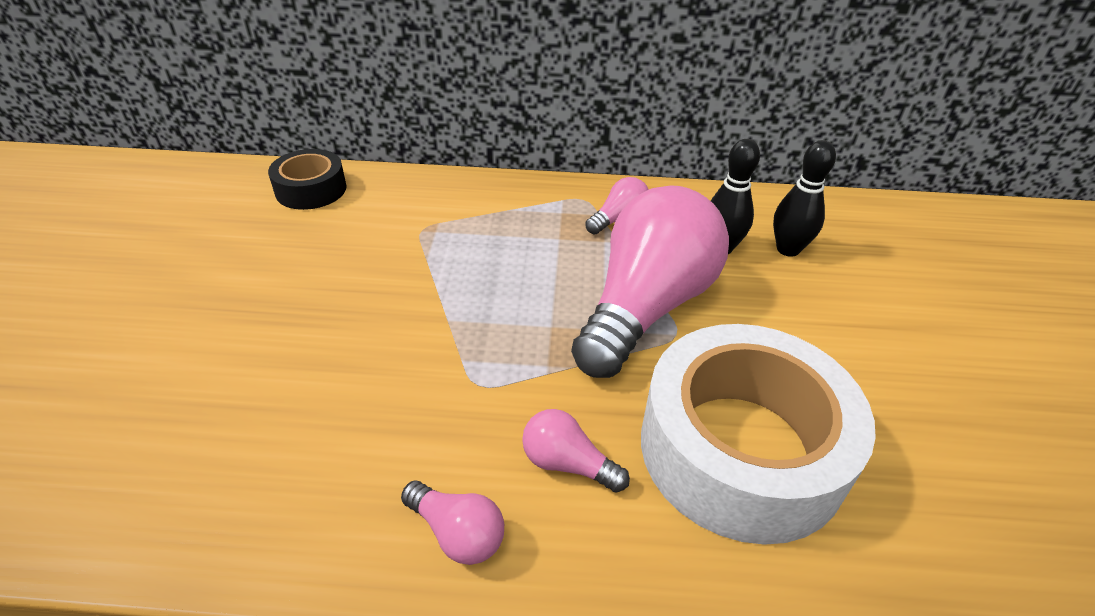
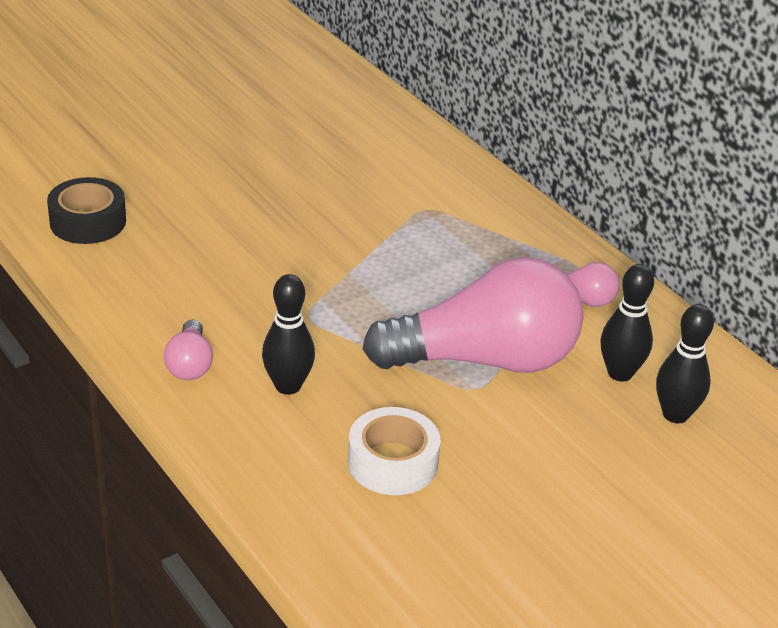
camera: 50 degrees right, 5 degrees down
(311, 189) = (397, 134): black tape -> black tape (88, 221)
(568, 464) = (288, 386): pink light bulb -> black bowling pin
(741, 449) = (392, 462): white tape -> white tape, size x0.51

